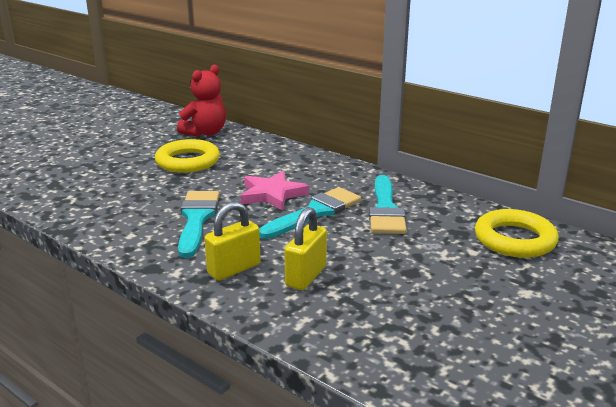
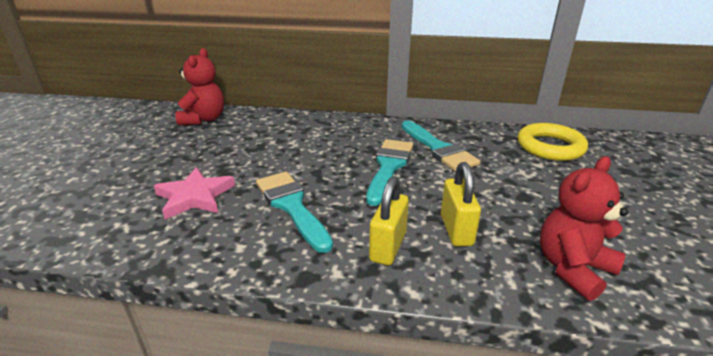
camera: 30 degrees left, 5 degrees up
(188, 161) = (216, 150): yellow ring -> none
(272, 194) = (333, 161): pink star -> pink star (195, 196)
(367, 335) = (572, 268): none -> red teddy bear

